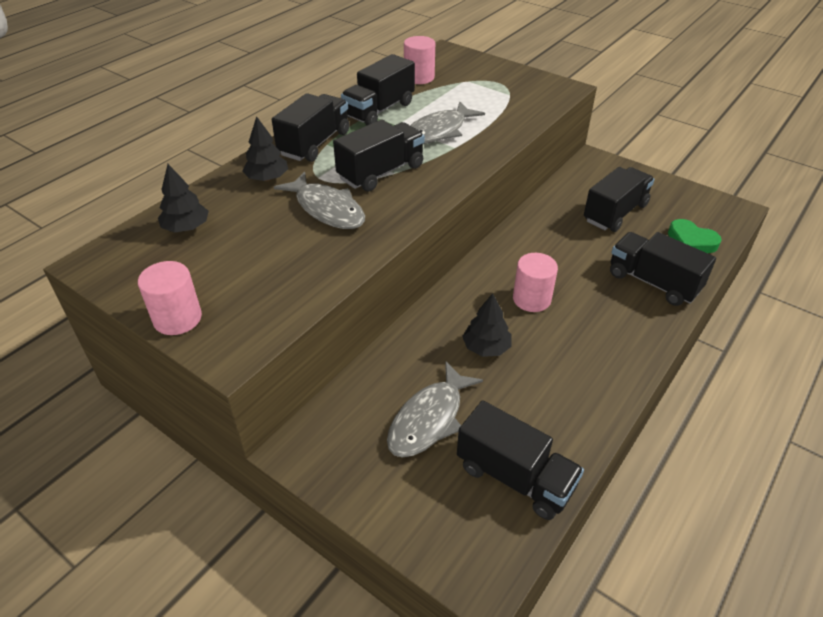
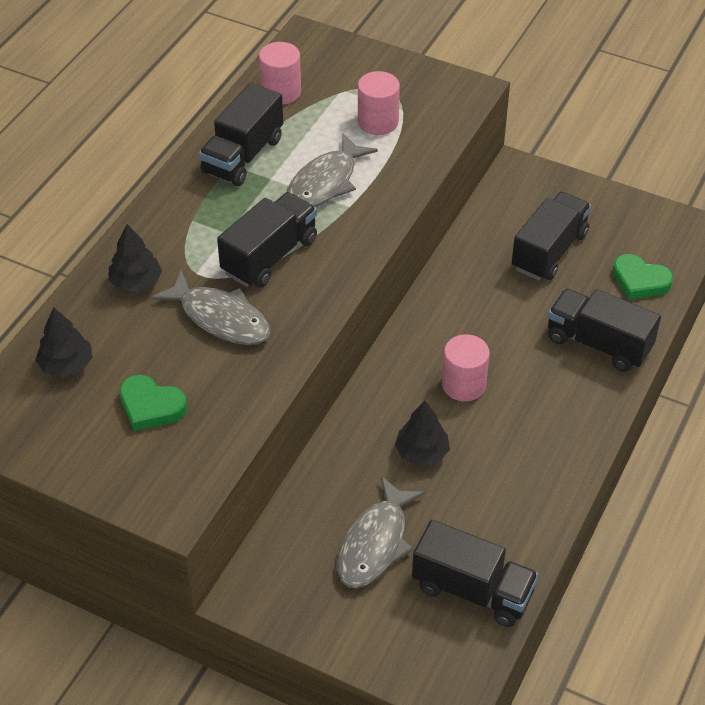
camera: 10 degrees left, 5 degrees up
(177, 318) = (102, 479): pink cylinder -> pink cylinder (378, 122)
(244, 266) = (151, 406): none -> green heart
(314, 143) = (177, 221): black truck -> none

